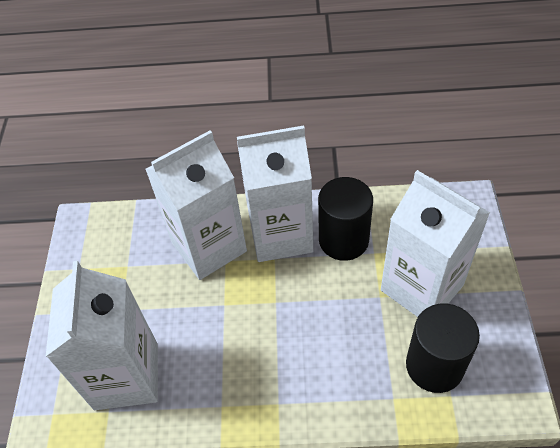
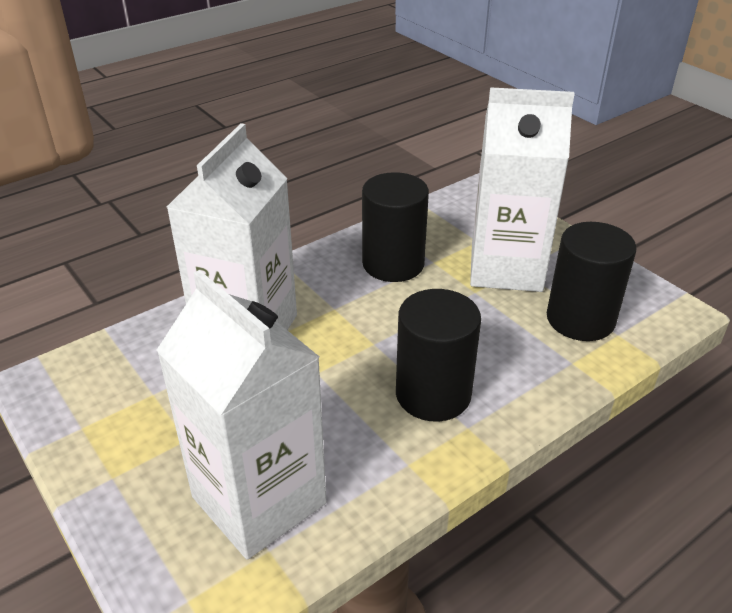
camera: 40 degrees left, 15 degrees down
(278, 365) = (433, 394): none -> black cylinder
(280, 234) = (321, 286): white carton -> none

